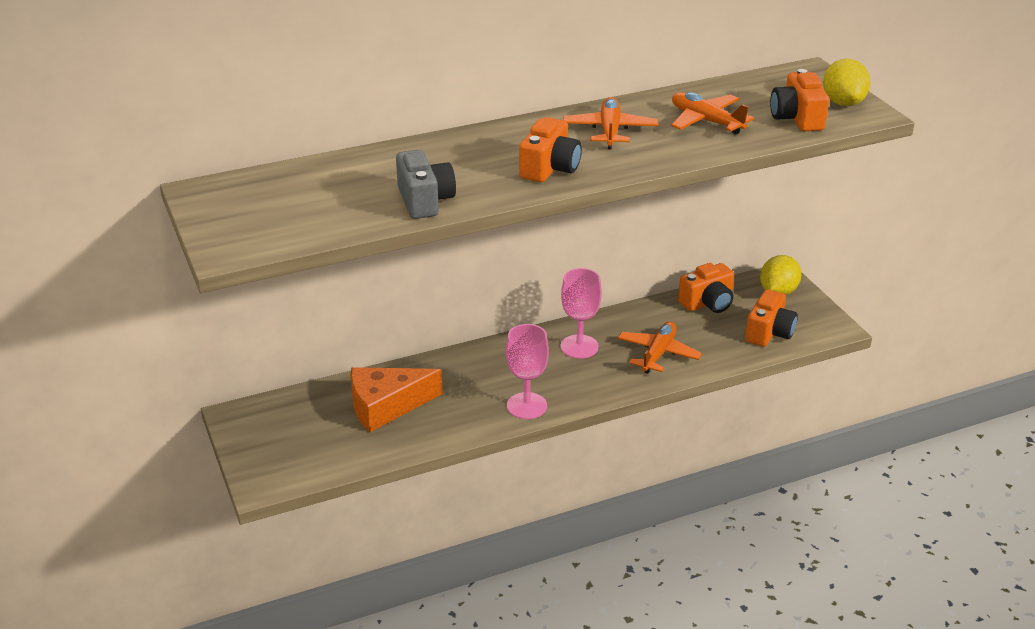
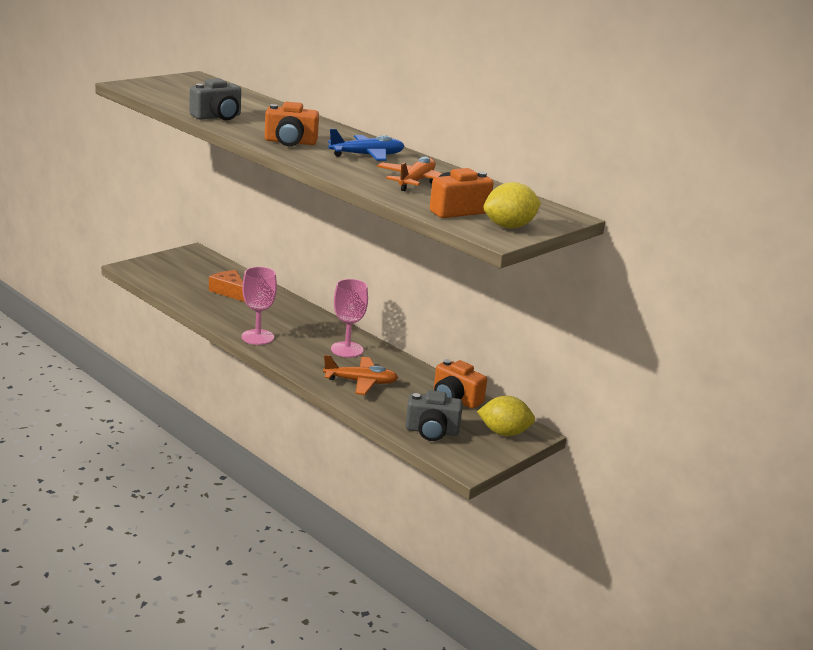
camera: 65 degrees right, 10 degrees down
(386, 406) = (229, 291): orange cheese -> orange cheese, size x0.66
(610, 131) = (367, 156): orange plane -> blue plane
(769, 333) = (432, 431): orange camera -> grey camera

